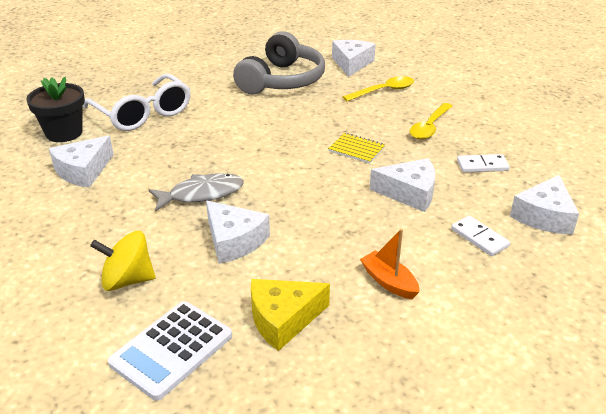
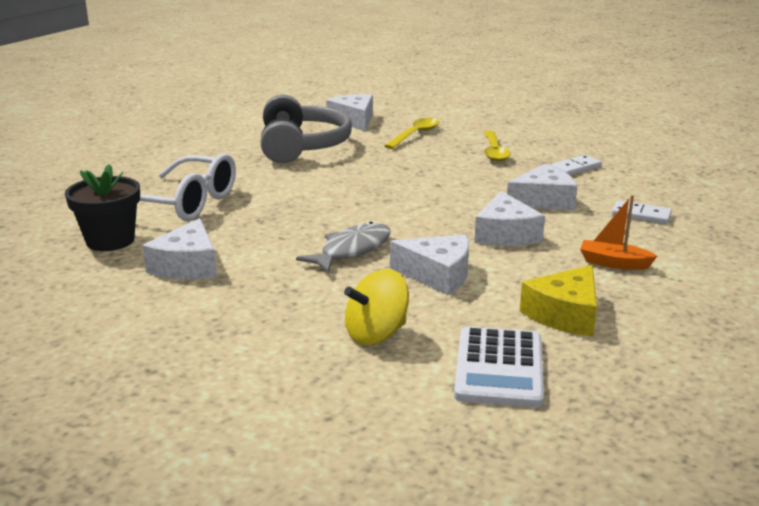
camera: 30 degrees left, 10 degrees down
(356, 149) = (452, 181): yellow notebook -> none
(544, 216) = (668, 189): white cheese -> white cheese (505, 234)

